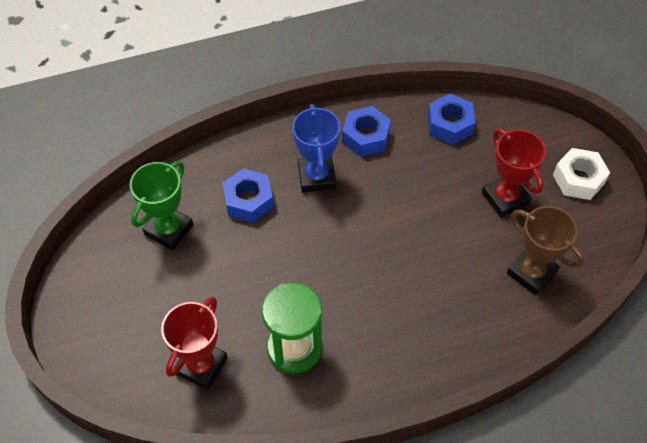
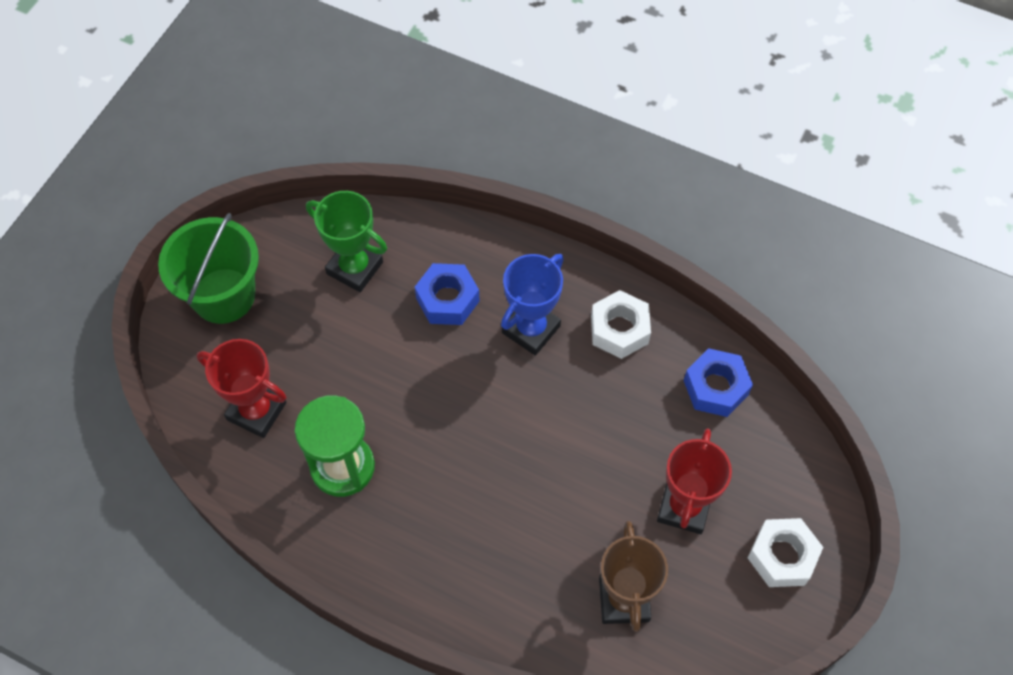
camera: 45 degrees right, 5 degrees up
(97, 317) = (224, 296): none -> green bucket
(169, 230) = (355, 268): green trophy -> green trophy turned 45 degrees clockwise
(201, 365) = (256, 411): red trophy -> red trophy turned 45 degrees clockwise
(365, 137) = (619, 329): blue nut -> white nut

